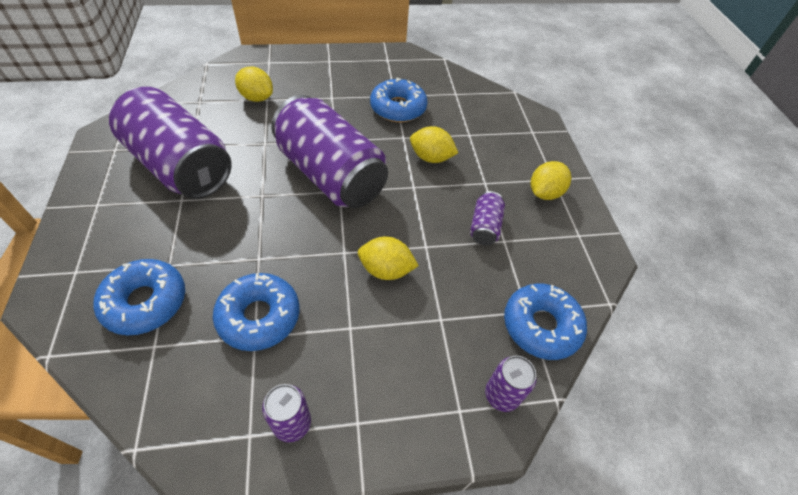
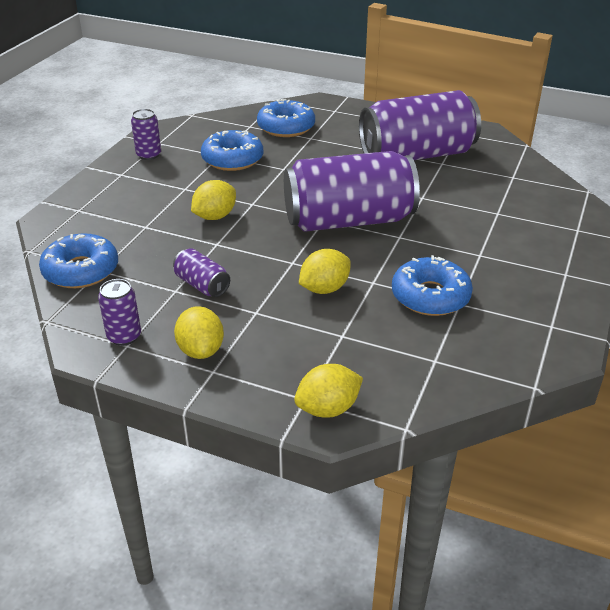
camera: 125 degrees right, 15 degrees down
(256, 98) = (503, 207): yellow lemon -> yellow lemon (328, 409)
(501, 395) = (64, 229): purple can -> purple can (124, 336)

